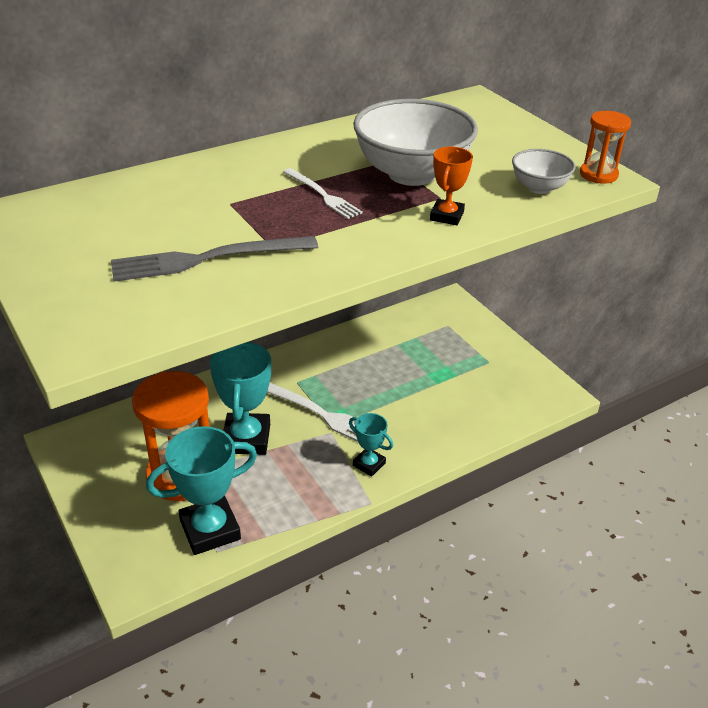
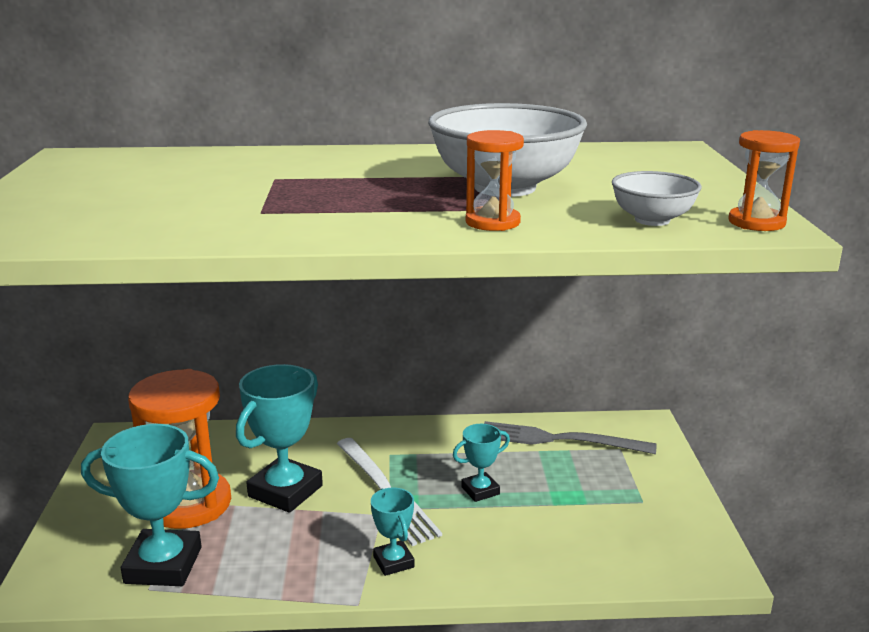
camera: 30 degrees right, 15 degrees down
(207, 259) = (183, 208): grey fork -> grey fork (559, 440)
(323, 195) = (378, 187): white fork -> none
(382, 389) = (480, 490): none -> turquoise trophy
(446, 216) = (492, 222): orange trophy -> orange hourglass

